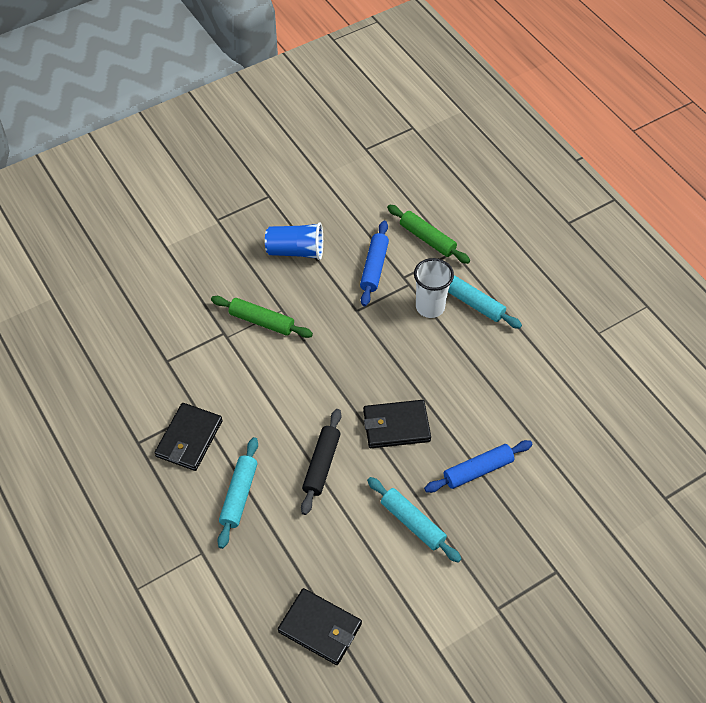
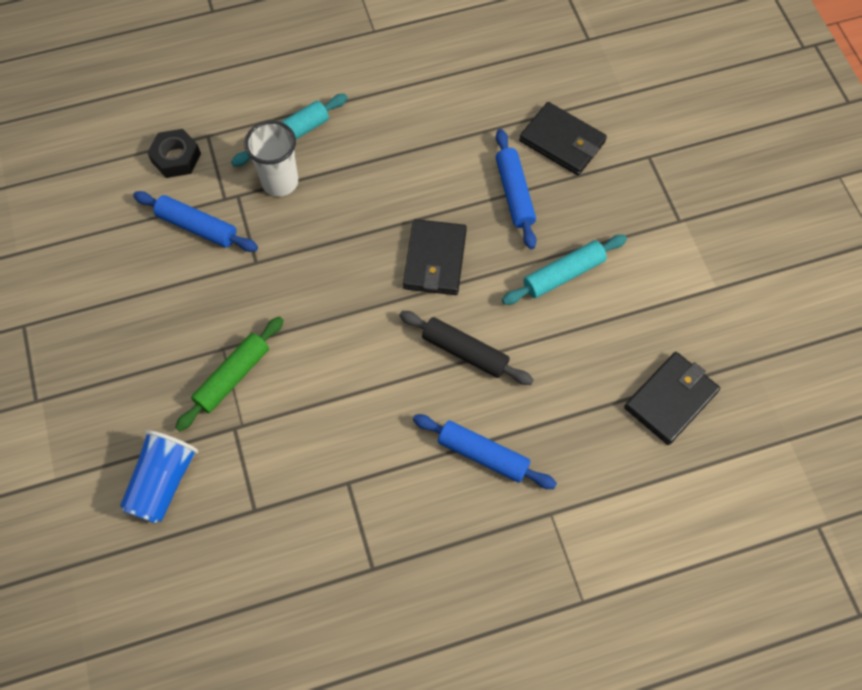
camera: 75 degrees left, 10 degrees up
(189, 439) = (385, 501): black wallet -> black wallet (562, 141)
(239, 495) = (483, 455): turquoise rolling pin -> blue rolling pin
(296, 251) = (134, 311): blue cup -> blue cup (163, 483)
(427, 239) = (176, 158): green rolling pin -> black nut

